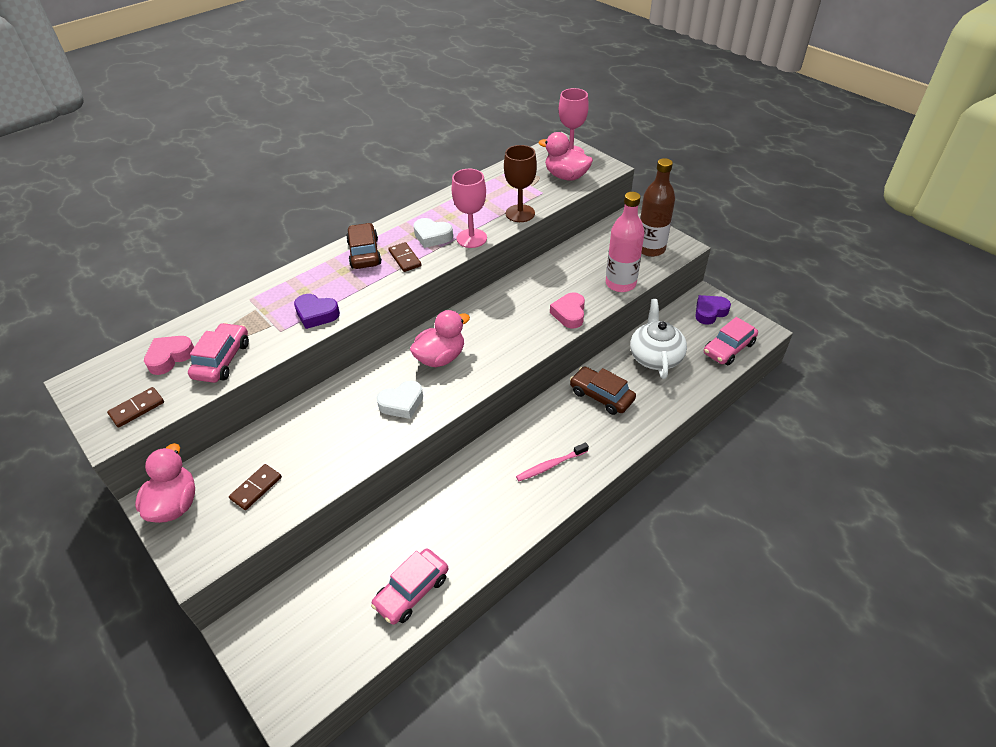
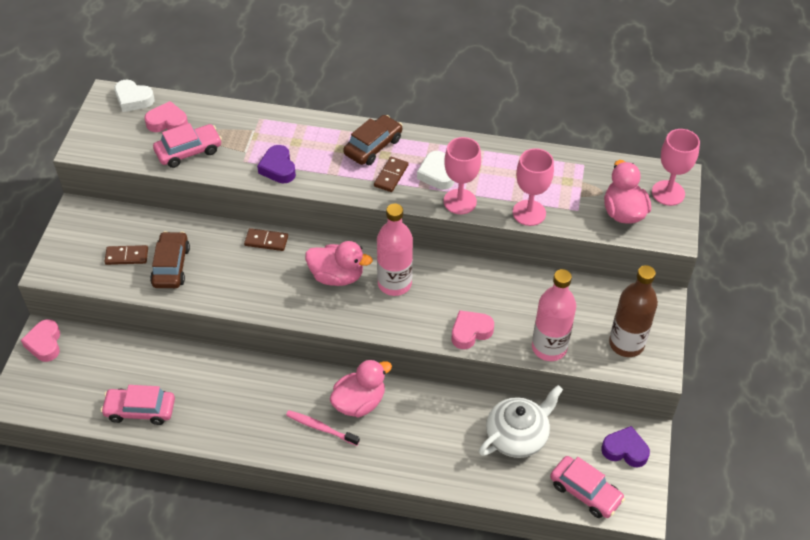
camera: 50 degrees right, 5 degrees up
(137, 409) = (112, 143): brown domino -> brown domino (266, 241)
(175, 504) = (82, 224): pink duck -> pink duck (359, 402)
(251, 636) = (44, 343): none -> pink heart
(402, 403) = (268, 284): white heart -> white heart (133, 99)
(483, 329) = (394, 283): none -> pink bottle
(520, 213) = (529, 213): brown goblet -> pink goblet
(601, 396) = (429, 420): brown car -> brown car (171, 266)
(728, 348) = (585, 492): pink car -> pink car turned 150 degrees counterclockwise

